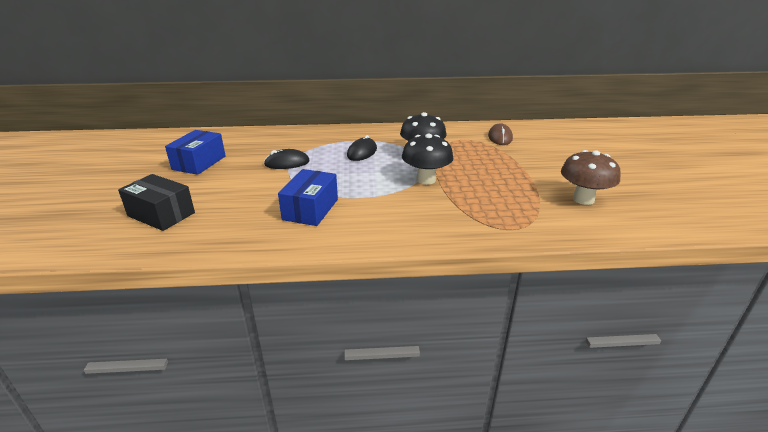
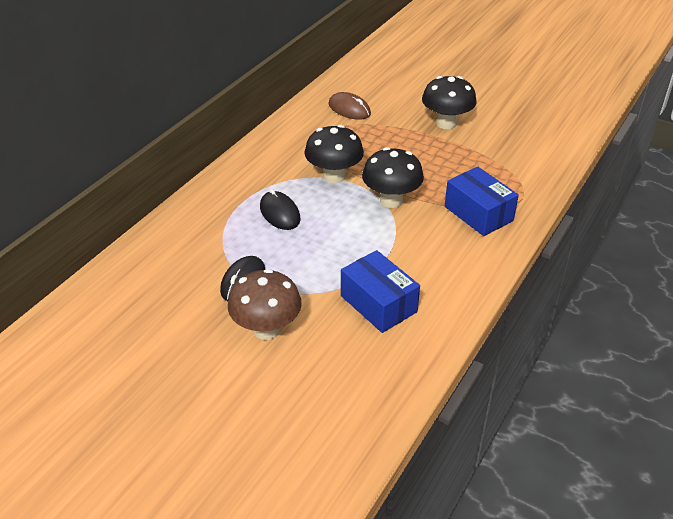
camera: 55 degrees left, 10 degrees up
(161, 214) = (276, 432): black box -> none
(199, 163) = (153, 361): blue box -> blue box (478, 213)
(549, 171) = (446, 123): none -> black mushroom
(583, 199) = (509, 136): brown mushroom -> brown mushroom (266, 329)

